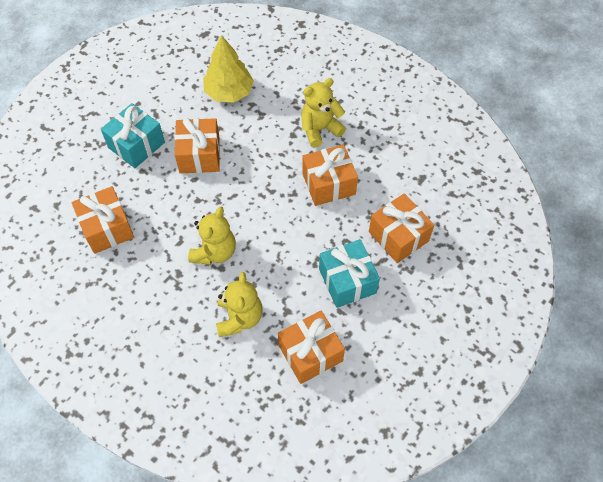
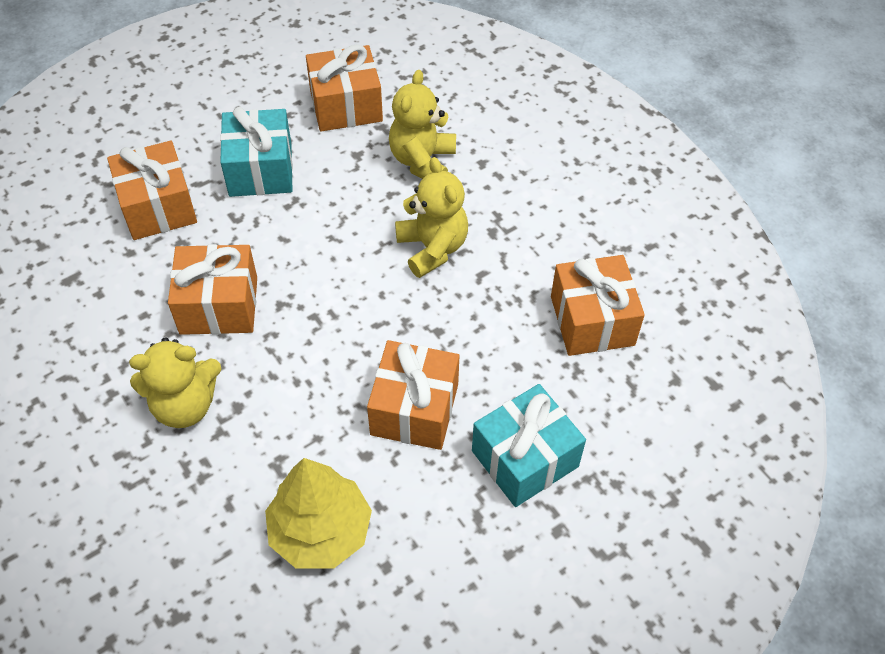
camera: 165 degrees left, 5 degrees down
(214, 252) = (432, 248): yellow teddy bear -> yellow teddy bear turned 120 degrees clockwise

